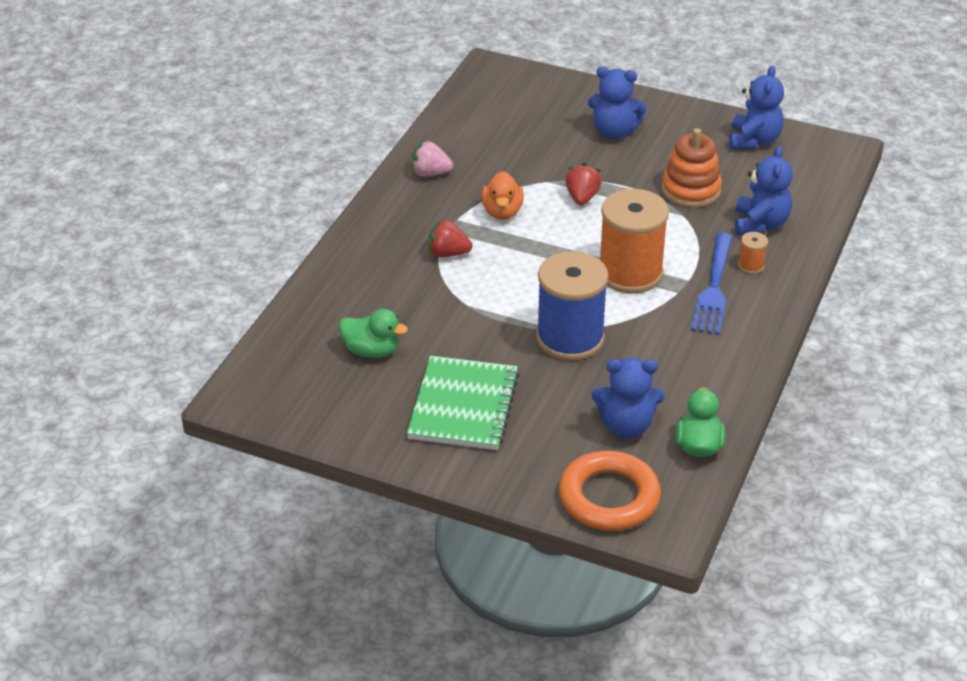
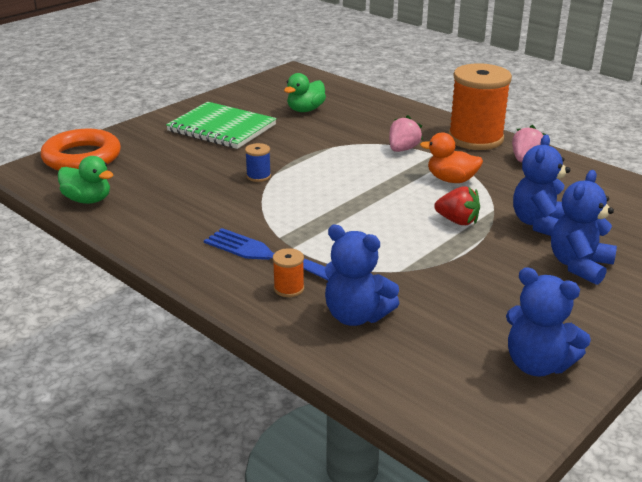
camera: 110 degrees right, 10 degrees down
(448, 253) = (403, 149): red strawberry -> pink strawberry
(570, 338) = (258, 176): blue spool -> blue spool, size x0.41
(626, 426) = (141, 177): blue teddy bear -> blue teddy bear (540, 224)
(630, 273) = (323, 220): orange spool -> orange spool (475, 139)
(691, 190) = (444, 287): orange stacking toy -> none

